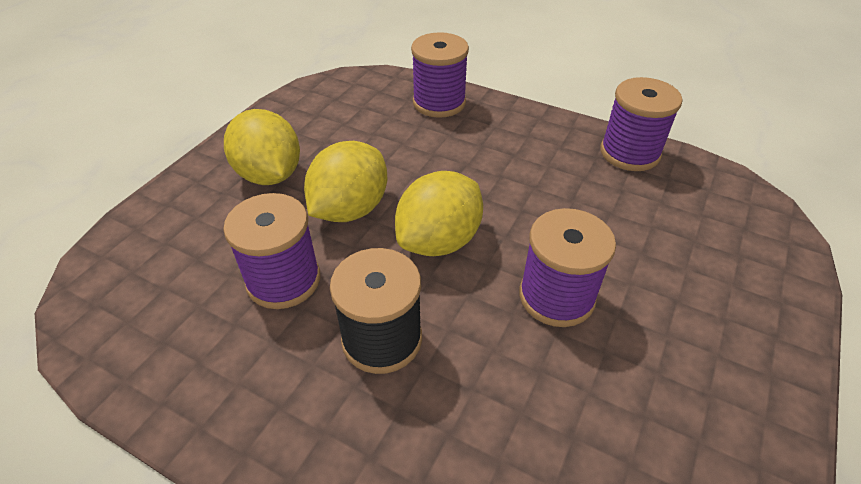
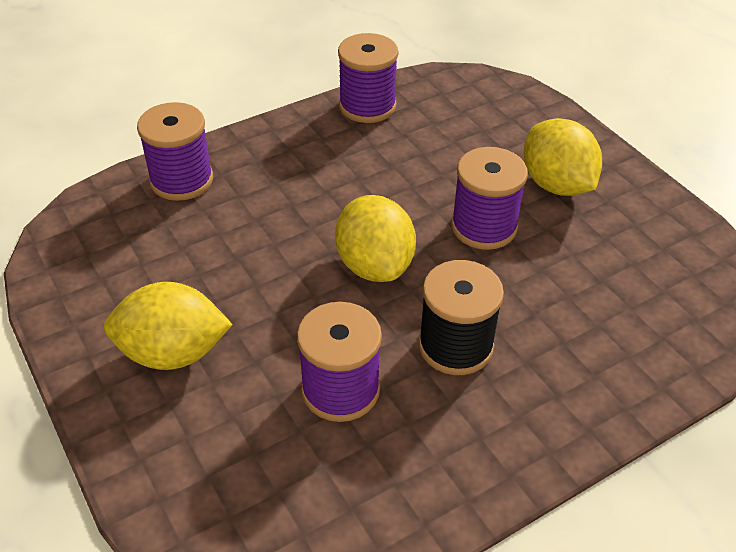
camera: 60 degrees left, 0 degrees up
(350, 209) = (283, 308): yellow lemon -> yellow lemon (556, 184)

